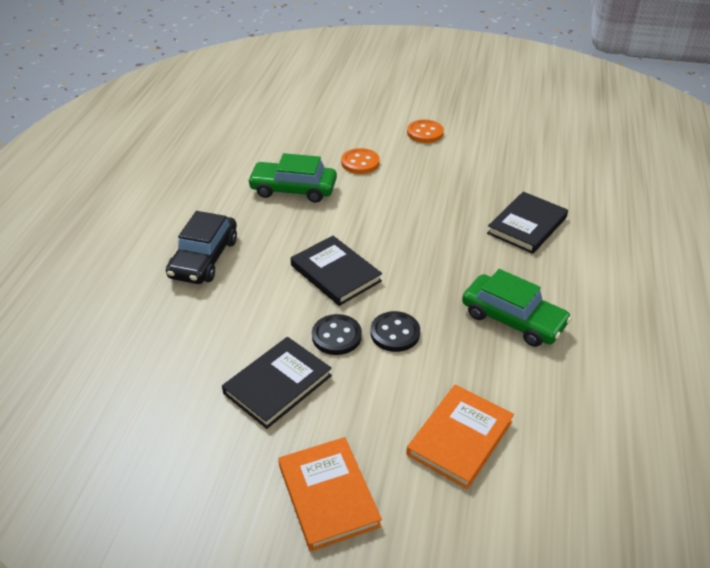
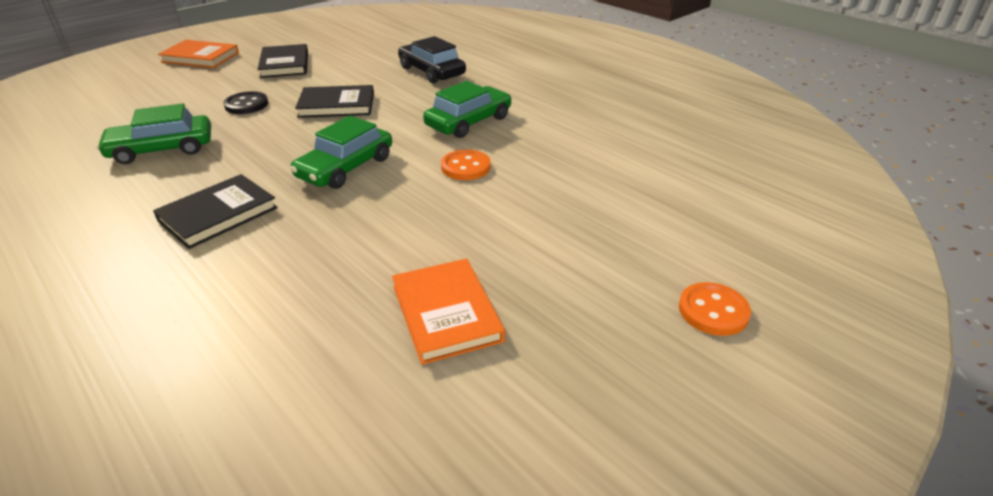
camera: 125 degrees right, 5 degrees down
(336, 336) = (283, 88): black button -> none
(419, 208) = (345, 167): none -> green car
(425, 133) = (470, 234): orange button -> orange button (713, 311)
(459, 438) = (146, 94): orange book -> orange book (446, 313)
(527, 225) = (218, 214): black book -> black book turned 60 degrees clockwise

